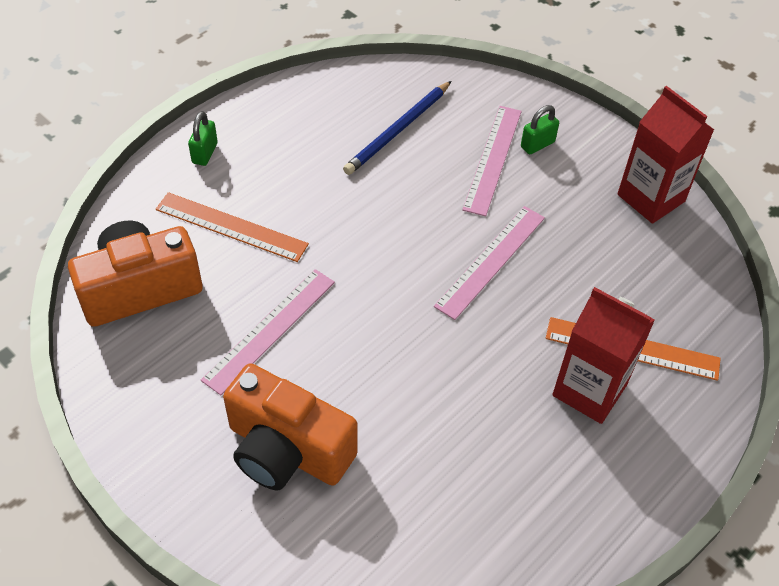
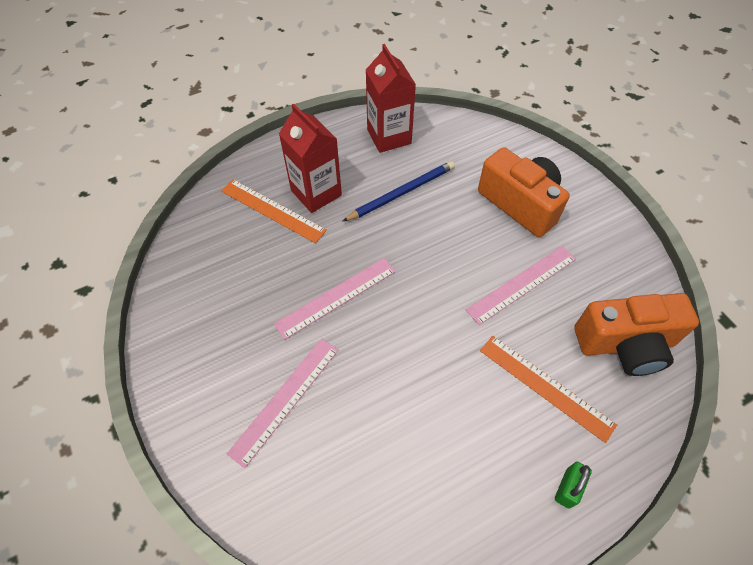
camera: 160 degrees left, 5 degrees up
(398, 130) = (361, 463): blue pencil -> blue pencil (402, 193)
(537, 144) = (235, 405): green padlock -> none
(651, 198) = (175, 320): red carton -> red carton (389, 136)

